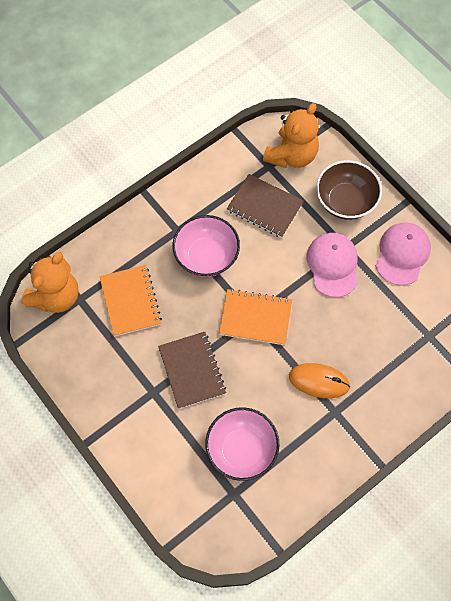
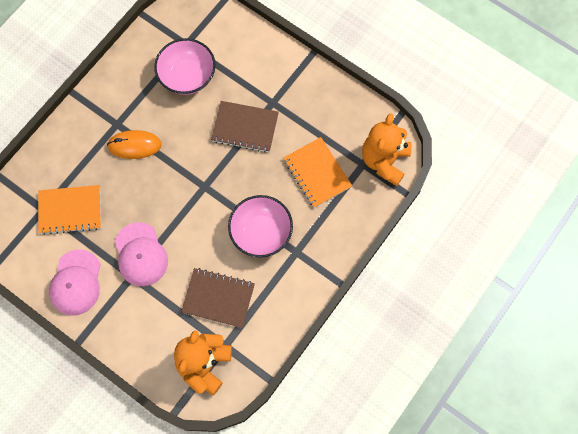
camera: 165 degrees right, 5 degrees up
(192, 370) = (245, 127): brown notebook -> brown notebook turned 45 degrees counterclockwise
(255, 318) = (201, 186): orange notebook -> orange notebook (70, 210)
(345, 201) = (139, 325): brown bowl -> none

